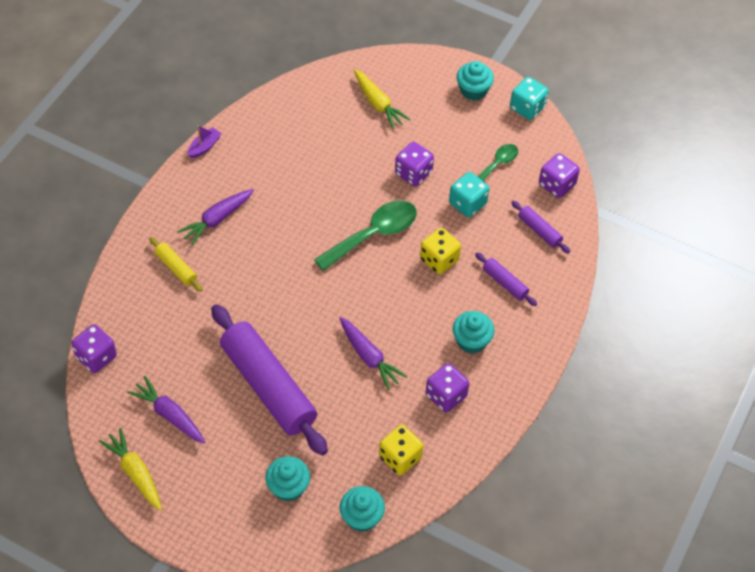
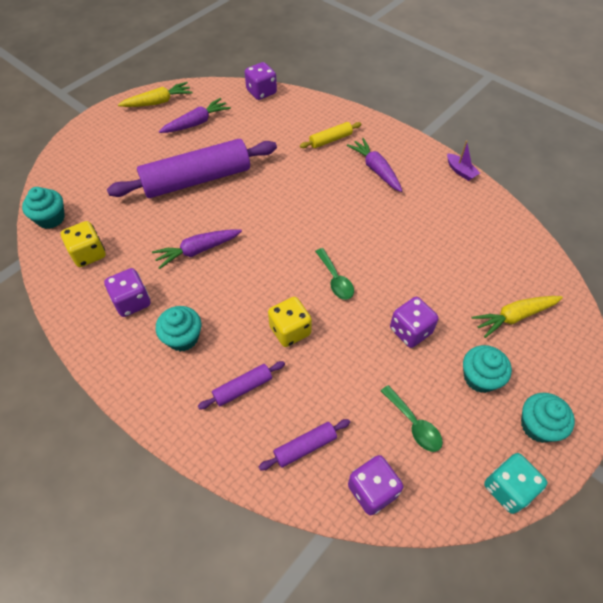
camera: 105 degrees right, 0 degrees up
(288, 487) = (102, 179): turquoise cupcake -> turquoise cupcake (480, 377)
(374, 234) = (335, 280): green spoon -> green spoon, size x0.57
(467, 204) = (359, 376): turquoise dice -> none

